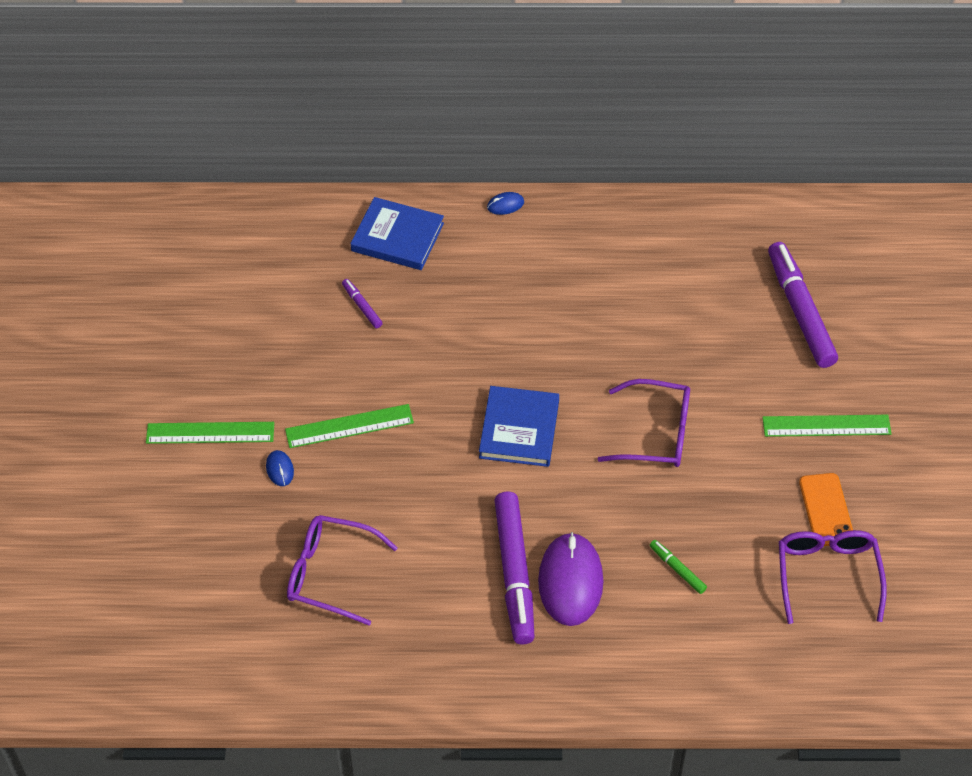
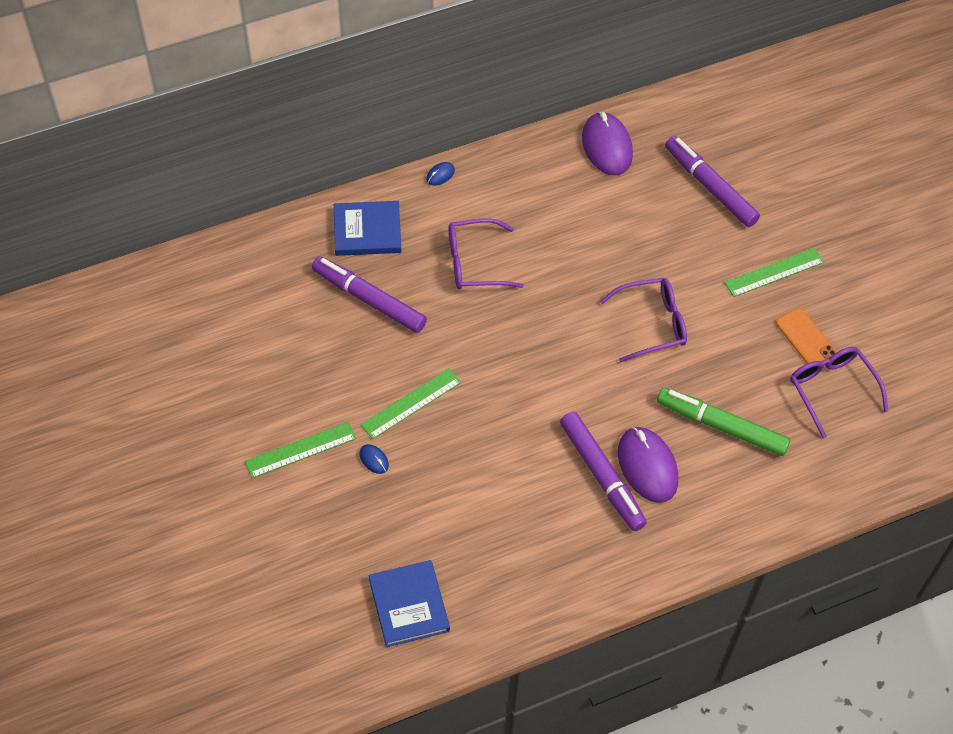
camera: 25 degrees left, 5 degrees up
(331, 574) = (461, 530): purple glasses -> purple glasses (476, 262)
(362, 306) = (369, 299): purple marker -> purple marker, size x2.26
(519, 429) = (546, 358): blue book -> blue book (409, 605)
(677, 569) = (721, 426): green marker -> green marker, size x2.26
(704, 232) = (606, 146): none -> purple mouse

